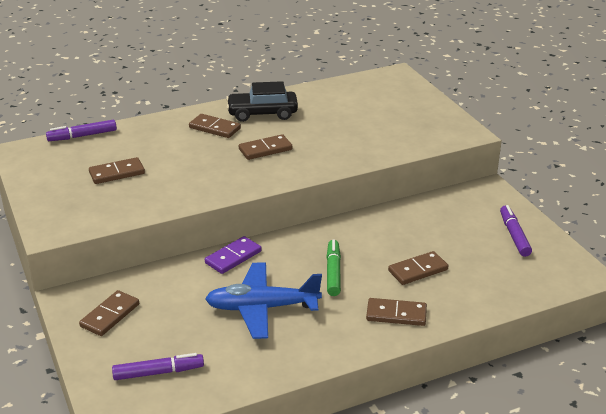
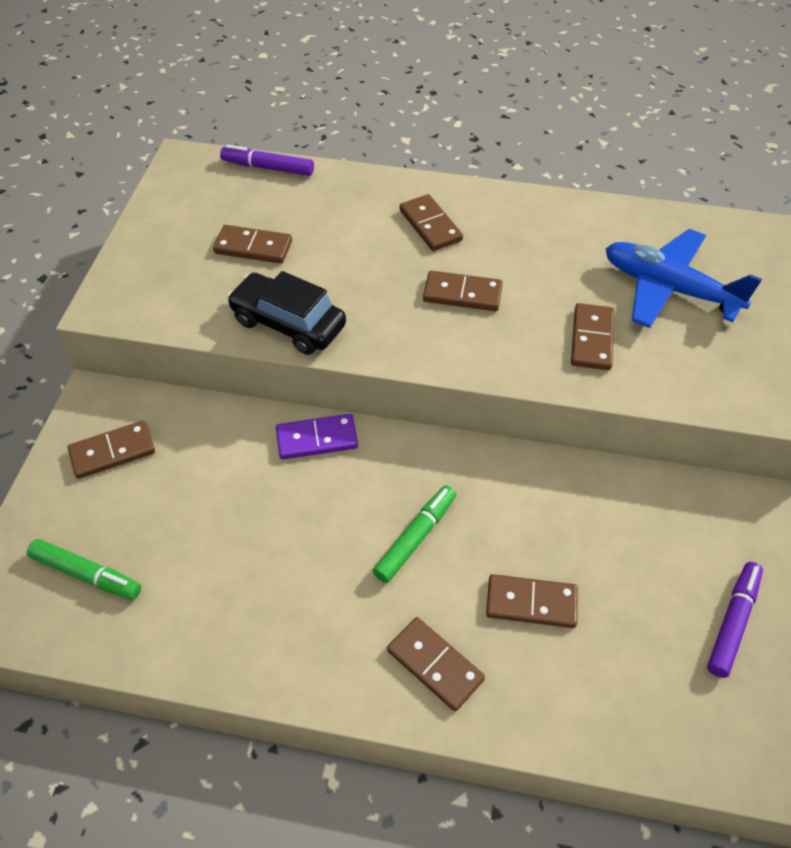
camera: 35 degrees right, 20 degrees up
(158, 372) = (87, 574): purple marker -> green marker
(262, 113) = (513, 227): black car -> black car (288, 323)
(262, 308) = (280, 545): blue plane -> blue plane (668, 288)
(352, 143) = (592, 339): none -> brown domino

